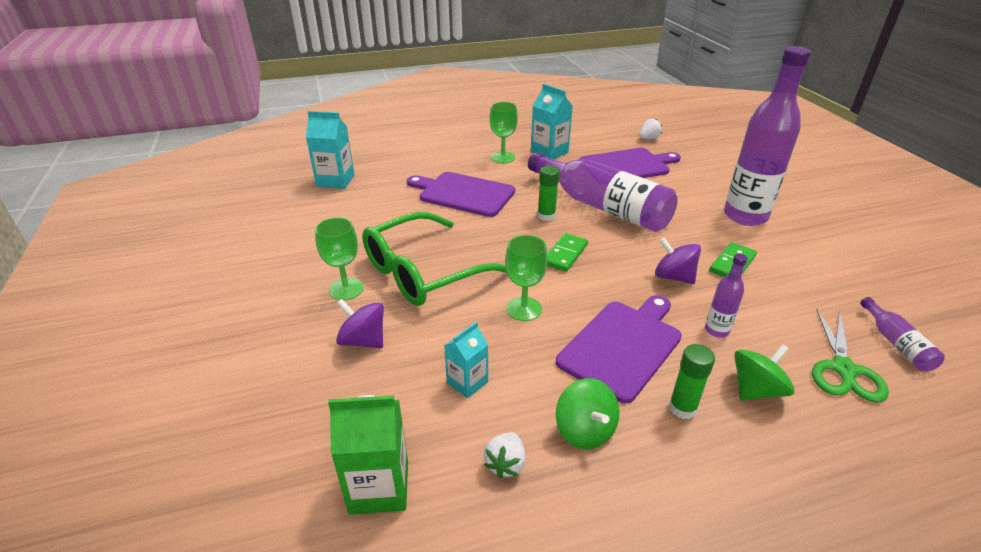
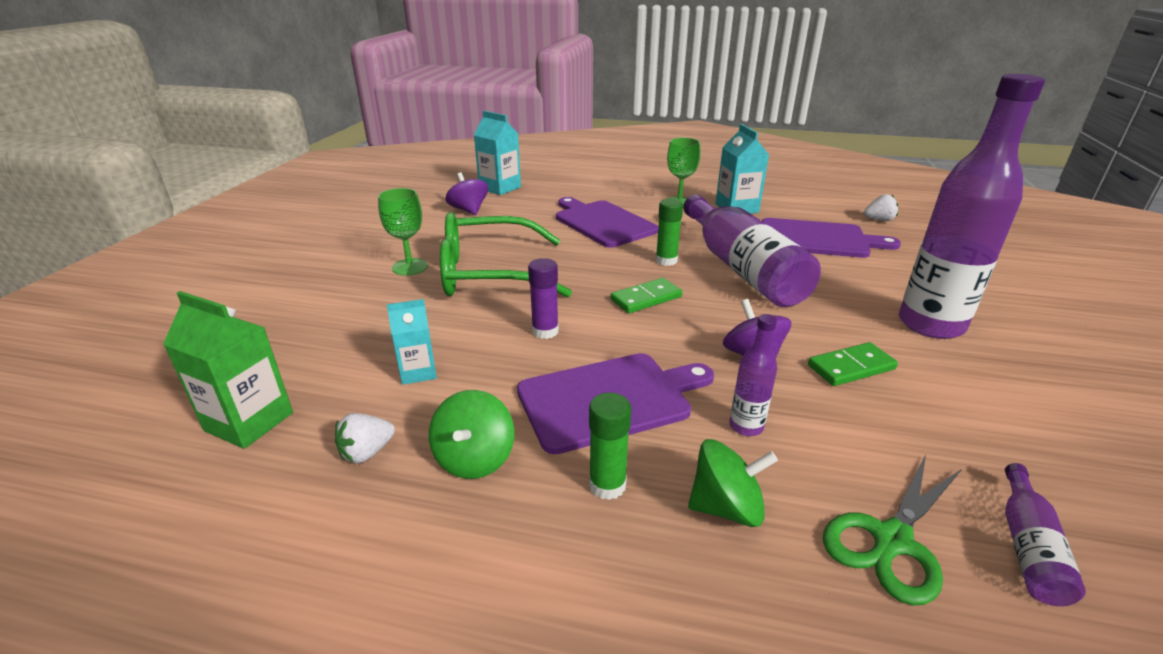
camera: 30 degrees right, 5 degrees down
(363, 340) = (375, 309): purple spinning top -> purple spinning top (469, 210)
(524, 309) = (545, 331): green goblet -> purple glue stick

